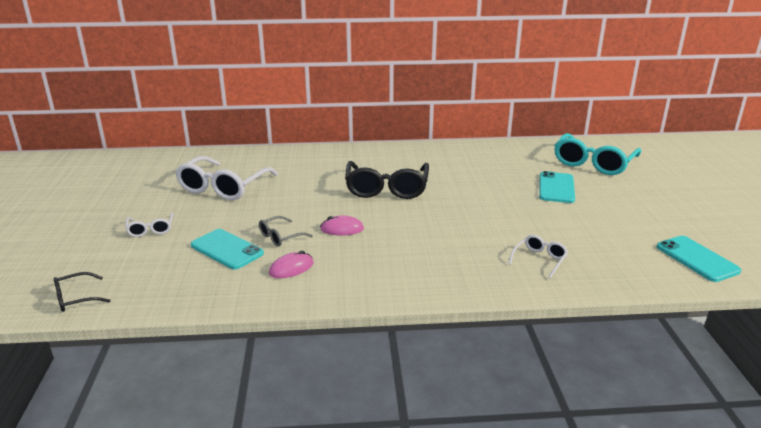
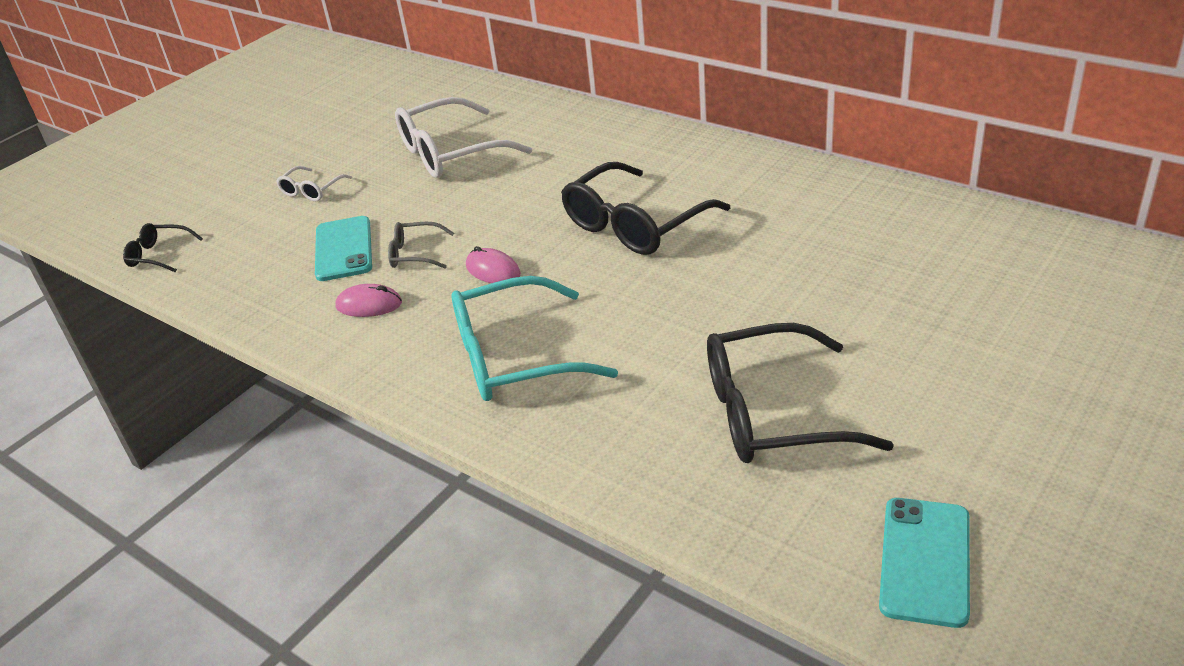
camera: 45 degrees right, 10 degrees up
(539, 260) = (667, 435): white glasses -> none
(556, 188) = (895, 320): turquoise phone -> none
(566, 235) = (772, 413): none -> black glasses
(593, 163) = (1048, 295): turquoise glasses -> turquoise glasses (514, 357)

